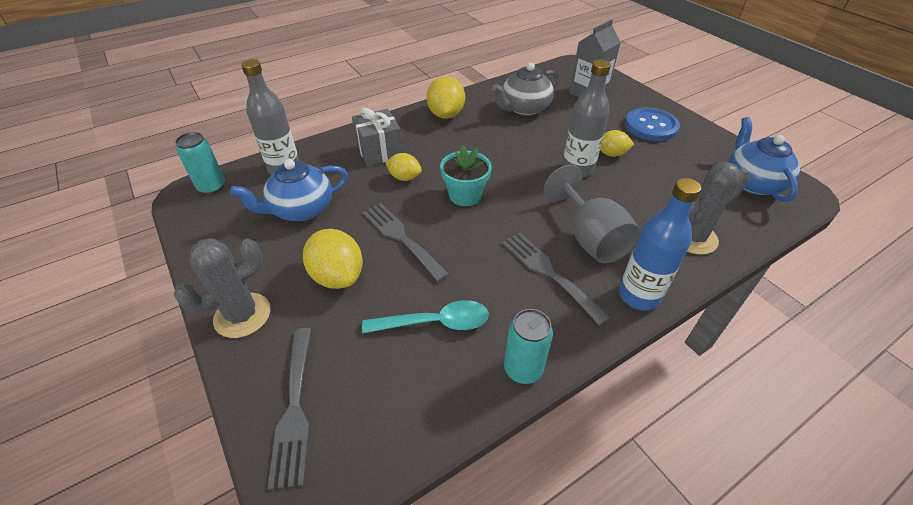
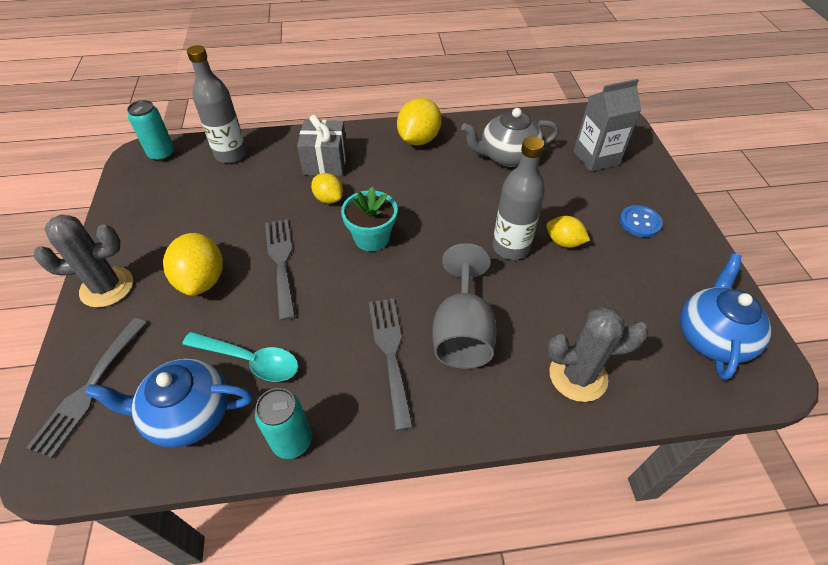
camera: 25 degrees right, 5 degrees up
(301, 209) = (217, 201): blue teapot -> blue teapot (188, 414)
(639, 295) = (463, 416): blue bottle -> none
(651, 126) = (640, 222): blue button -> blue button, size x0.63

